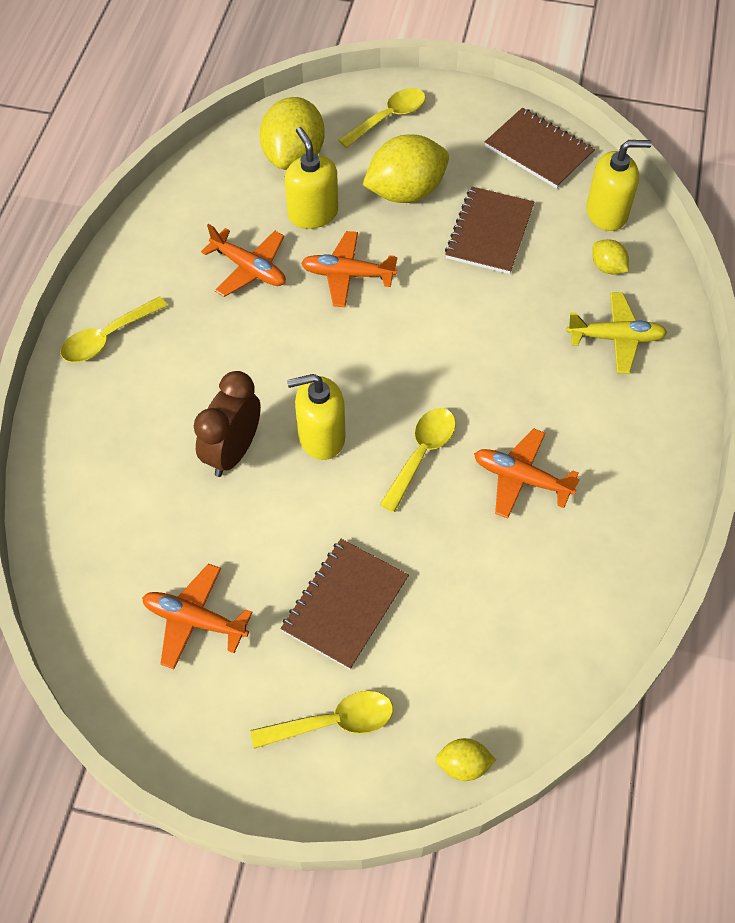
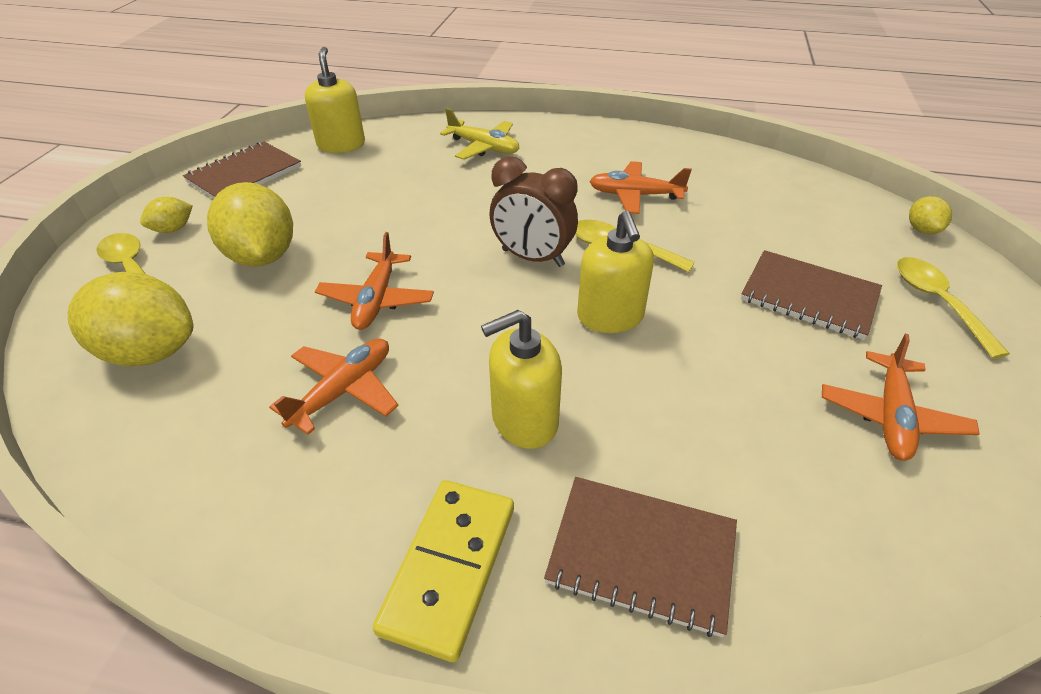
camera: 90 degrees left, 15 degrees down
(107, 338) = (450, 568): yellow spoon -> yellow domino
(233, 452) = (645, 392): brown clock -> brown clock (532, 258)
(313, 213) = (265, 331): yellow soap dispenser -> yellow soap dispenser (524, 420)
(489, 232) = (343, 204): brown notebook -> brown notebook (641, 555)
(521, 478) = (635, 195): orange plane -> orange plane turned 75 degrees clockwise
(607, 267) = (405, 147): yellow lemon -> yellow lemon (173, 229)
(615, 338) = (483, 147): yellow plane -> yellow plane turned 120 degrees clockwise

